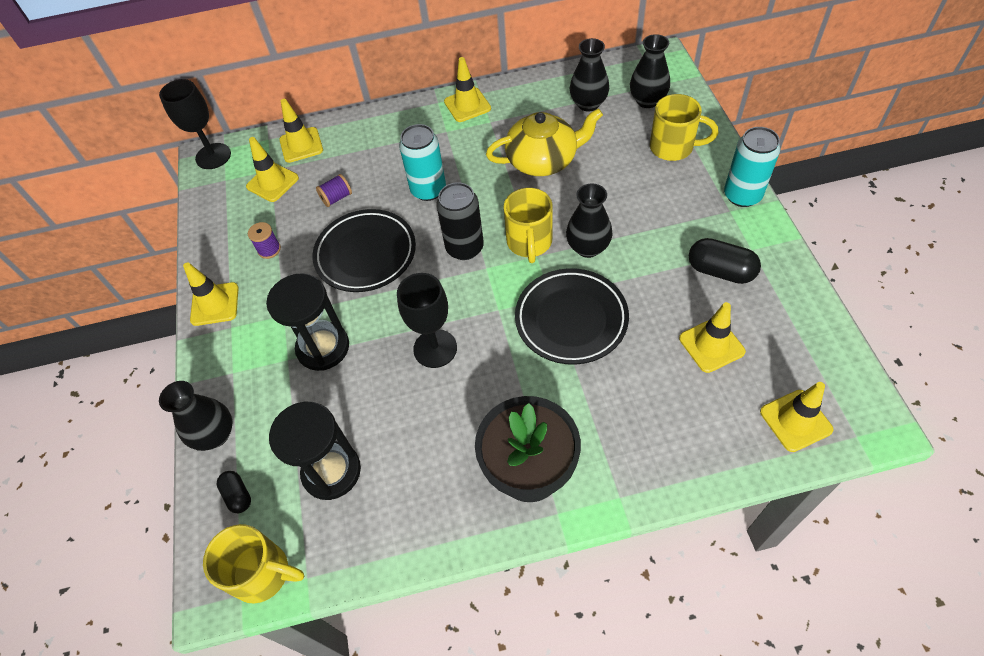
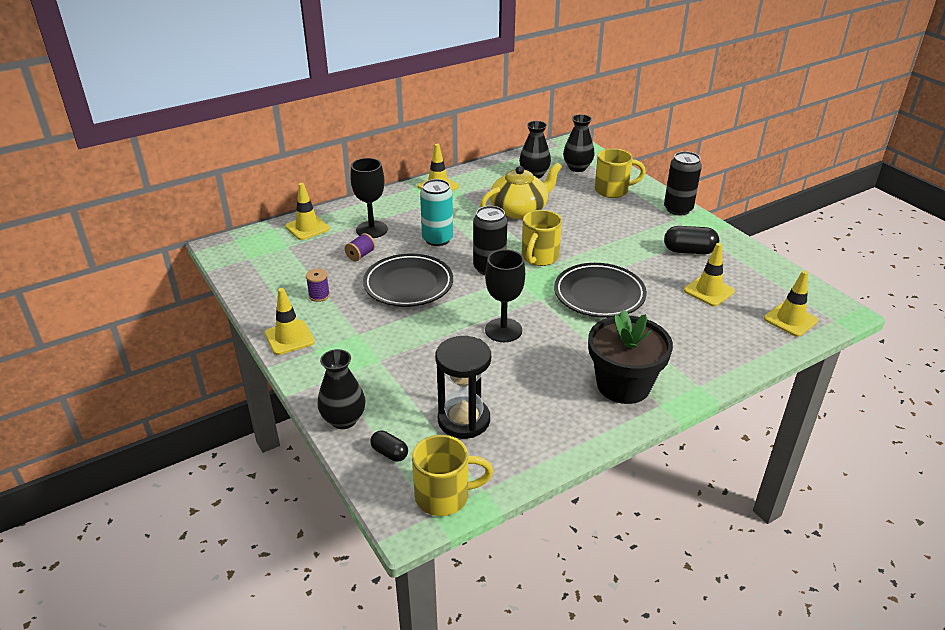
camera: 25 degrees left, 20 degrees down
(213, 156) = (227, 245): black goblet -> black goblet (371, 230)
(272, 182) = (295, 254): yellow traffic cone -> none
(323, 347) = (407, 347): black hourglass -> none
(529, 243) = (539, 257): yellow mug -> yellow mug turned 45 degrees clockwise
(588, 247) = (586, 253): black vase -> none
(742, 195) = (678, 209): turquoise can -> black can

